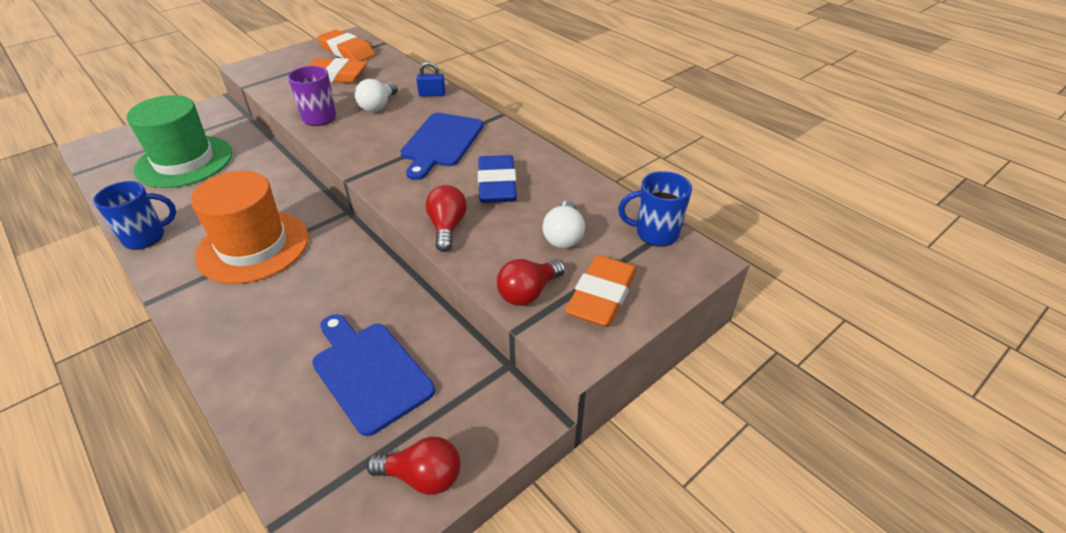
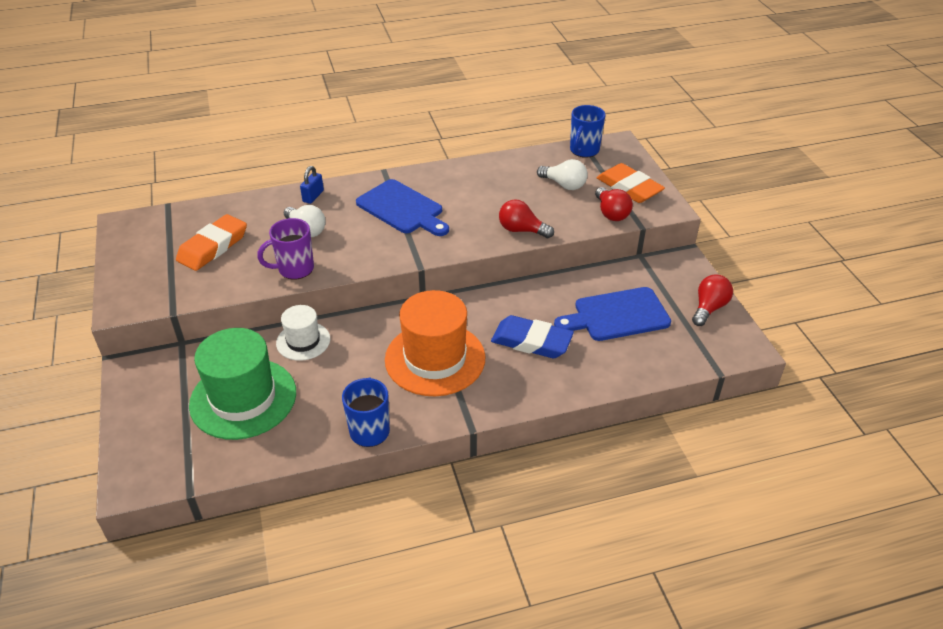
camera: 65 degrees left, 0 degrees up
(262, 166) = (303, 341): none -> white hat
(347, 51) = (160, 230): orange eraser -> none
(497, 184) = (484, 196): blue eraser -> blue eraser (531, 341)

